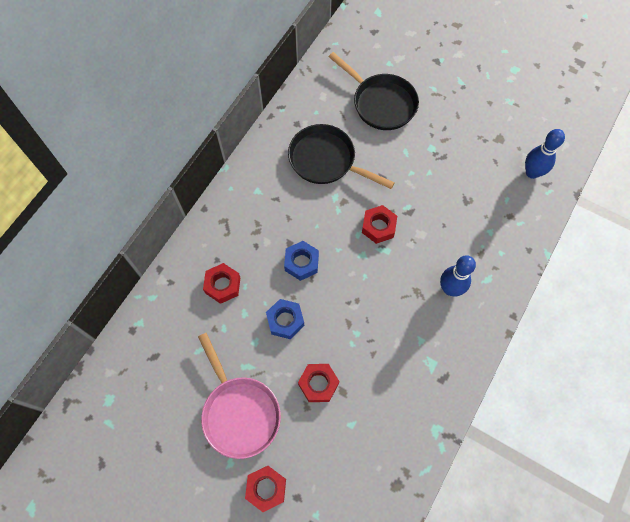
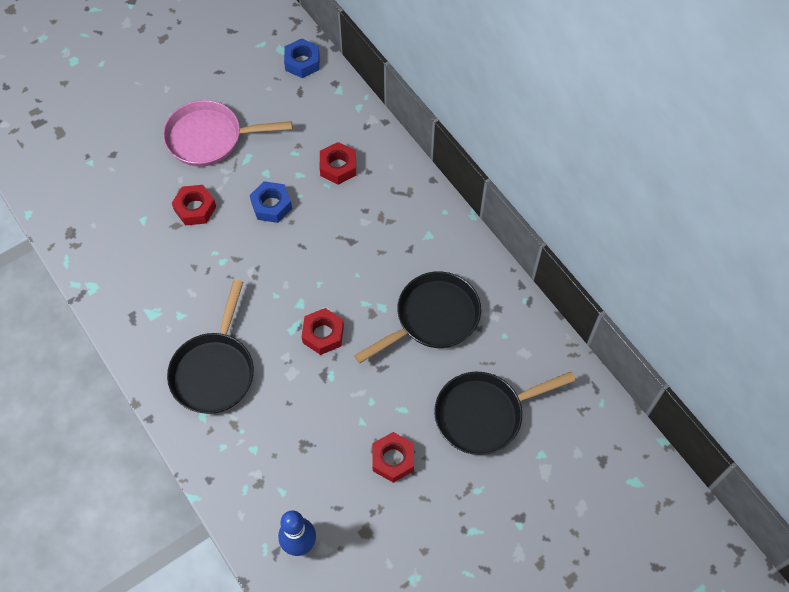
camera: 115 degrees right, 5 degrees down
(266, 488) = (135, 135): red nut -> red nut (393, 459)
(301, 263) = (323, 243): blue nut -> blue nut (302, 62)
(450, 289) = (214, 370): blue bowling pin -> black pan

